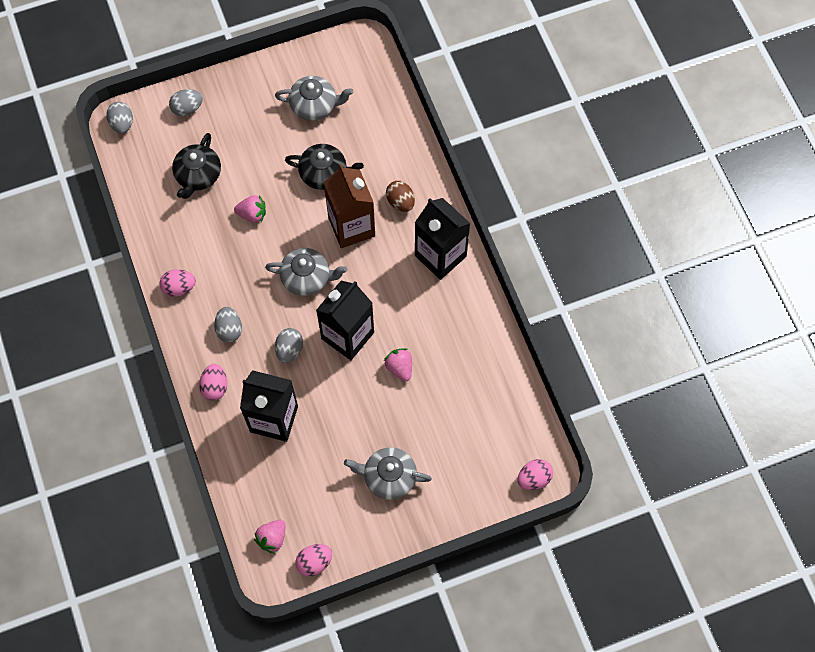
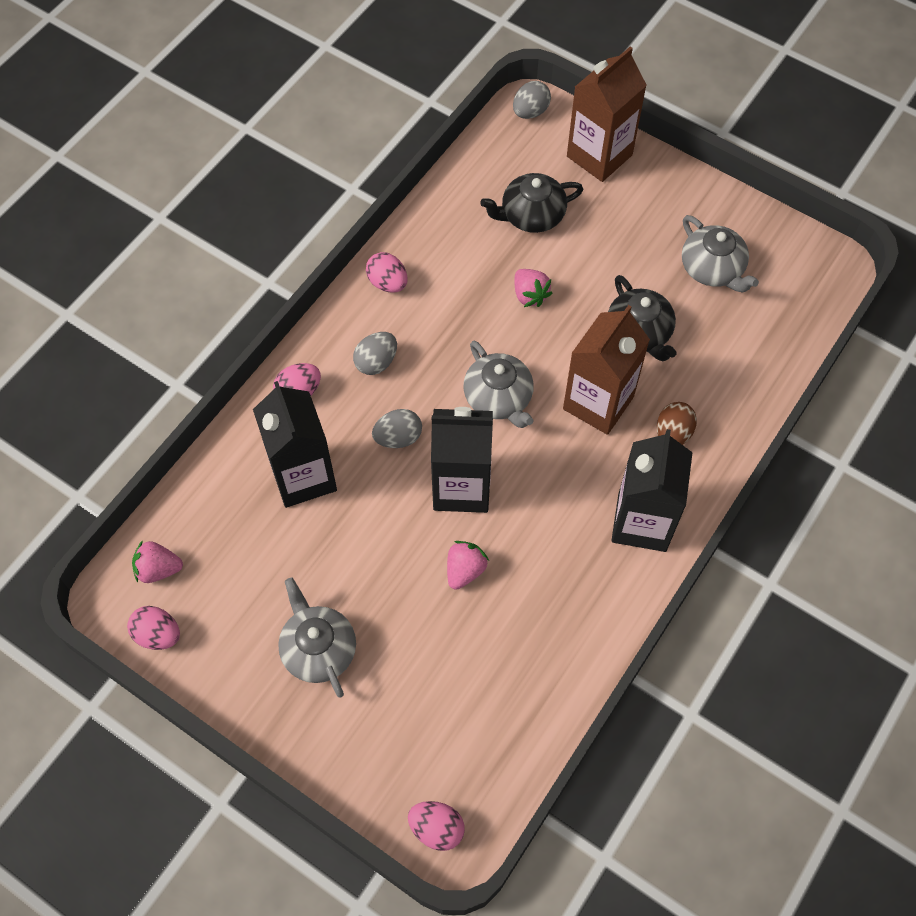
camera: 55 degrees right, 5 degrees down
(187, 108) = (599, 156): grey egg -> brown carton

